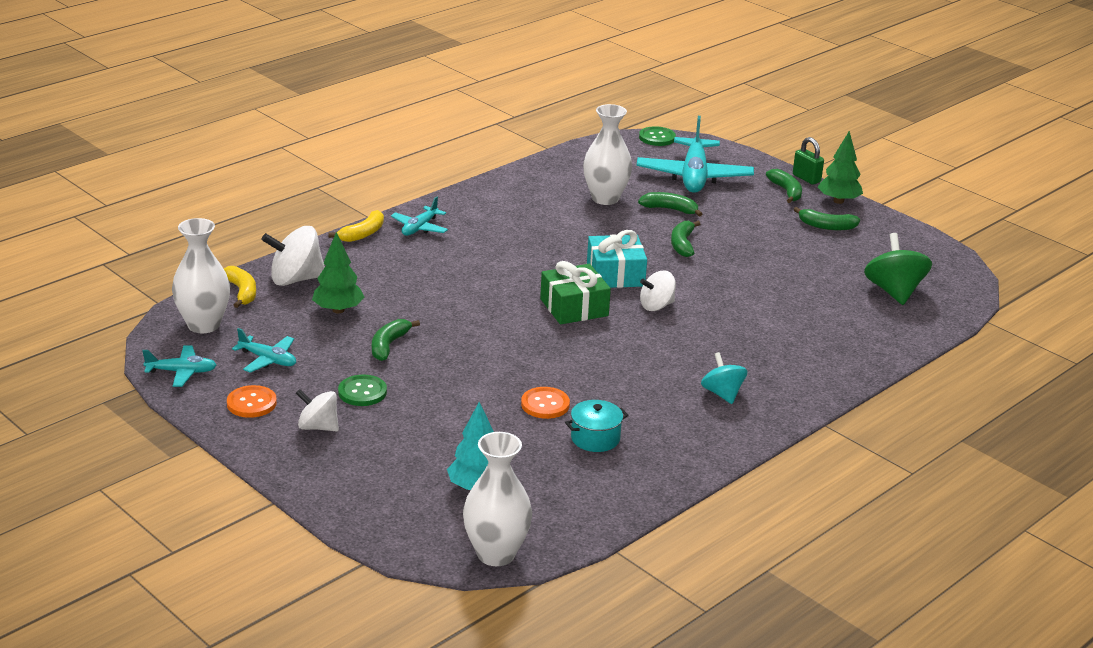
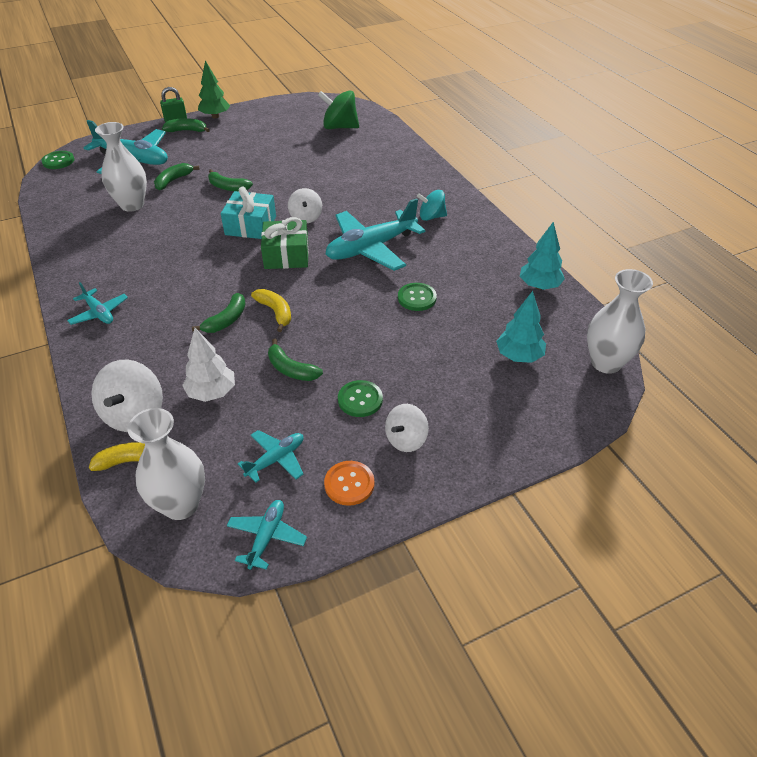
camera: 70 degrees left, 15 degrees up
(338, 310) = (212, 392): green tree -> white tree
(362, 234) = (81, 352): yellow banana -> yellow banana (275, 312)
(545, 404) = (417, 298): orange button -> green button
(595, 438) = (469, 283): turquoise pot -> none
(622, 493) = (539, 286): none -> turquoise tree
(623, 360) = (371, 248): none -> turquoise plane
(826, 226) = (244, 128): green banana -> green banana (226, 320)

